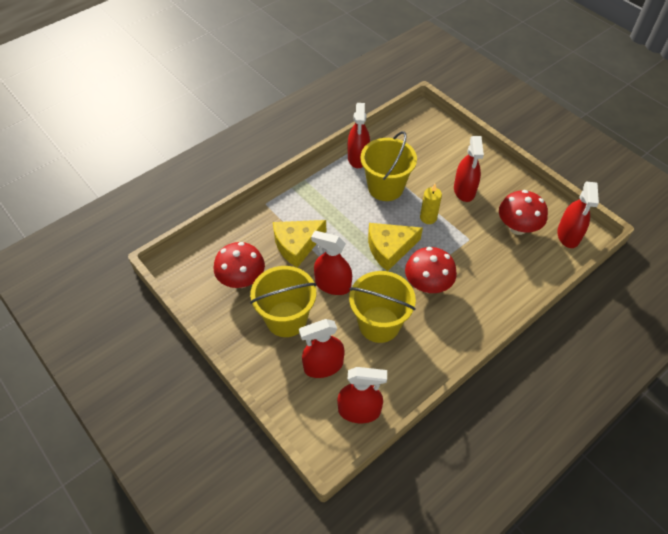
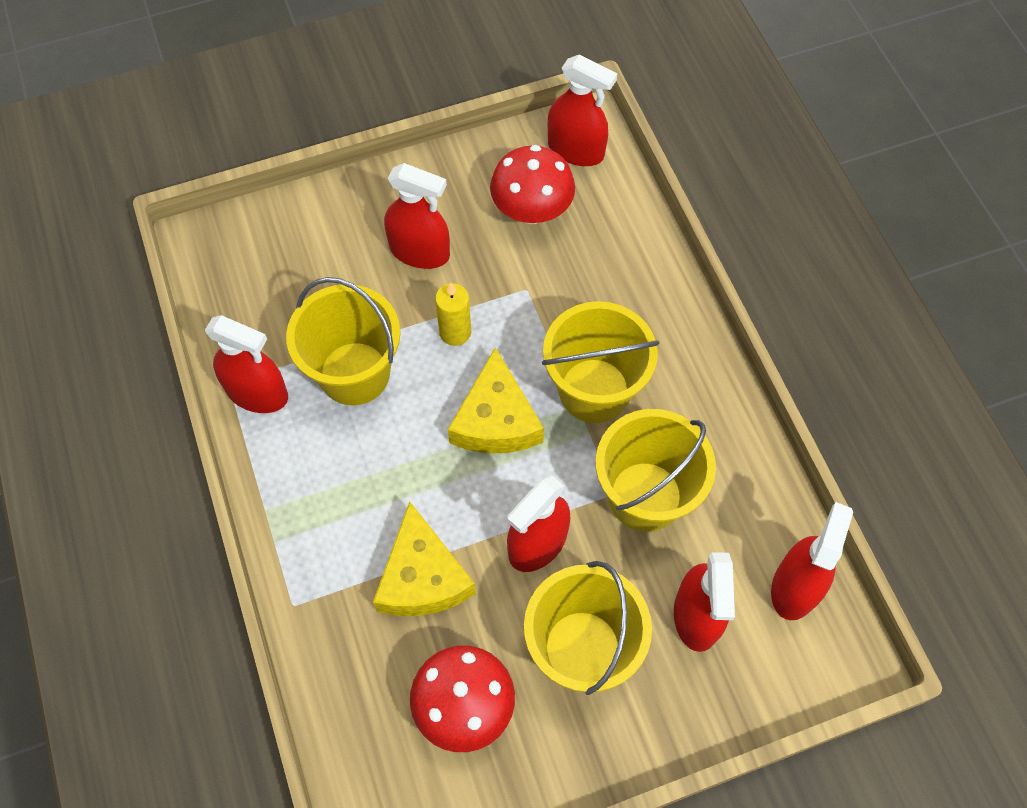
camera: 70 degrees left, 10 degrees up
(427, 285) = (594, 390): red mushroom -> yellow bucket

